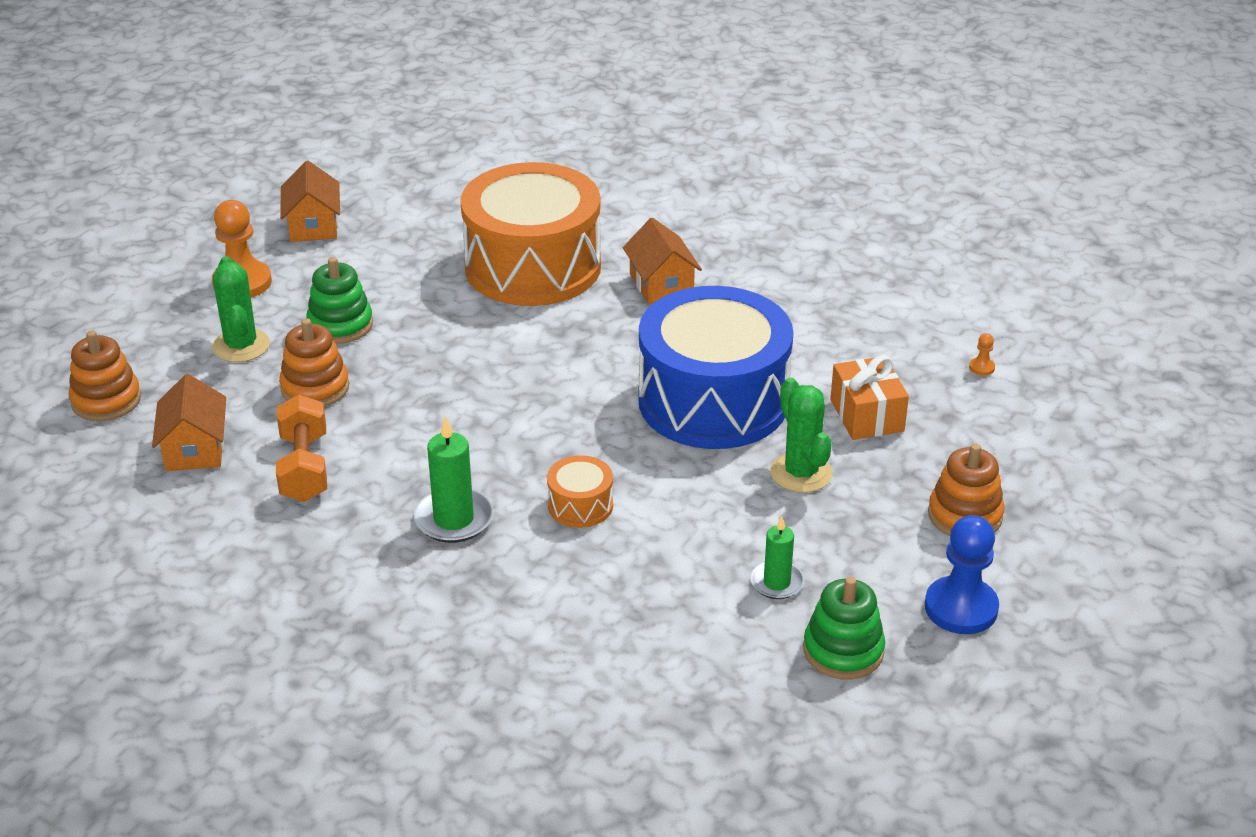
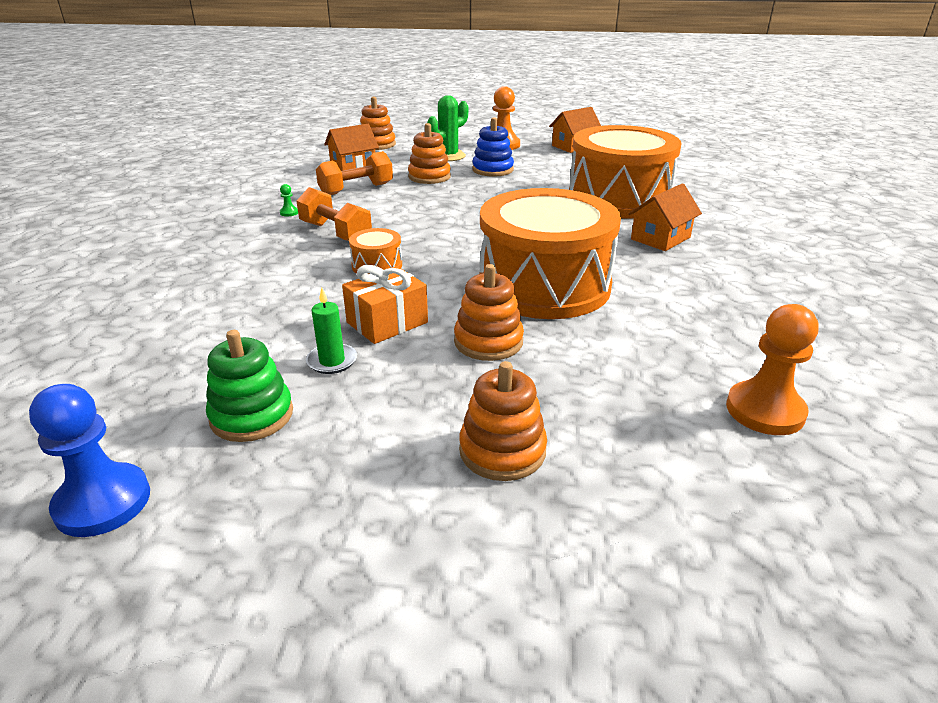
camera: 65 degrees right, 5 degrees down
(340, 325) = (492, 170): green stacking toy -> blue stacking toy
(343, 549) = (289, 213): none -> green pawn
(453, 519) = (335, 233): green candle -> orange dumbbell
(713, 401) = (544, 285): blue drum -> orange drum
(801, 473) = (488, 342): green cactus -> orange stacking toy
(866, 415) = (603, 357): orange gift -> orange gift (387, 322)
(961, 608) = (347, 480): blue pawn -> blue pawn (103, 502)
(981, 367) = (765, 410): orange pawn -> orange pawn, size x2.44

